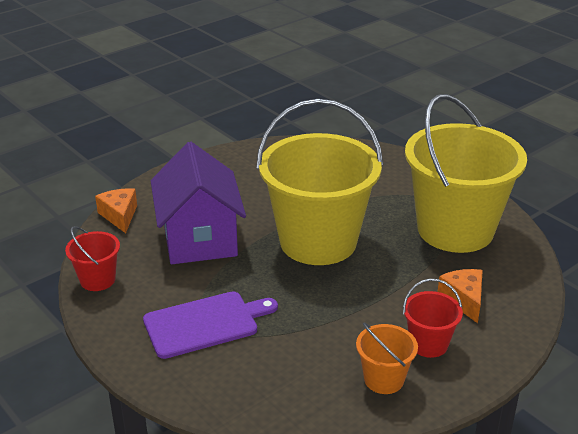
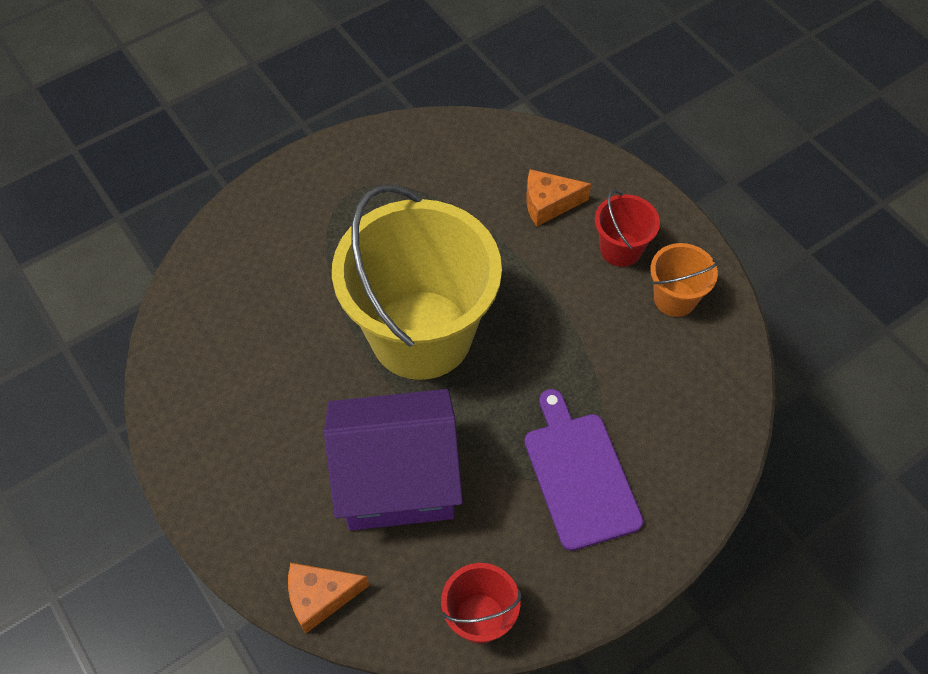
camera: 85 degrees left, 25 degrees up
(455, 229) = (415, 186): yellow bucket -> none

